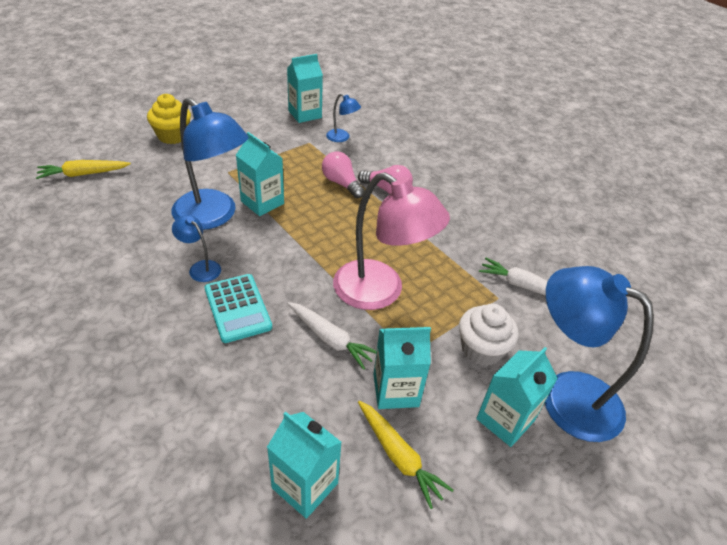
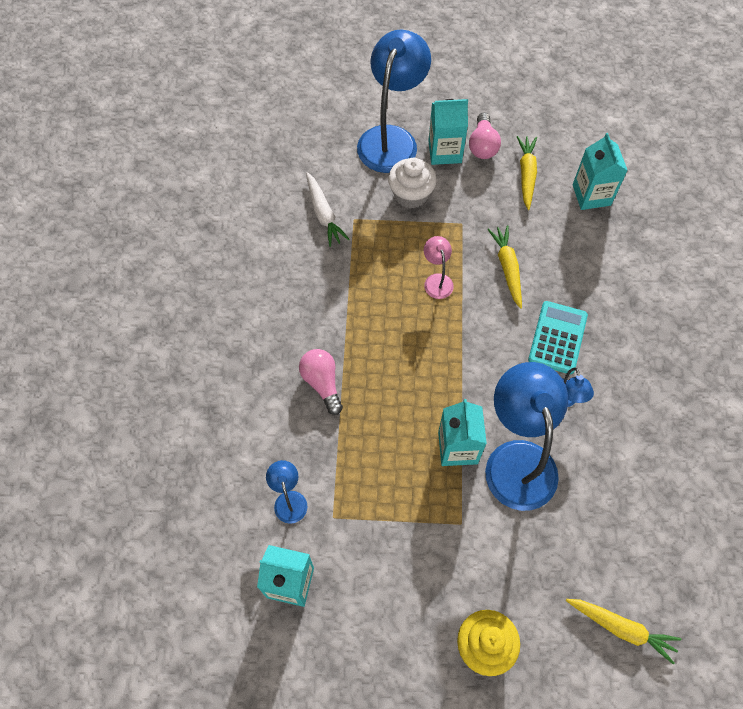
camera: 135 degrees left, 20 degrees up
(330, 339) = (507, 268): white carrot -> yellow carrot
(341, 183) = (358, 422): pink light bulb -> pink light bulb (482, 145)
(380, 292) = (437, 280): pink lamp -> pink lamp, size x0.45
(395, 390) = (494, 208): turquoise carton -> none
(566, 395) = (391, 139): blue lamp -> blue lamp turned 150 degrees counterclockwise

